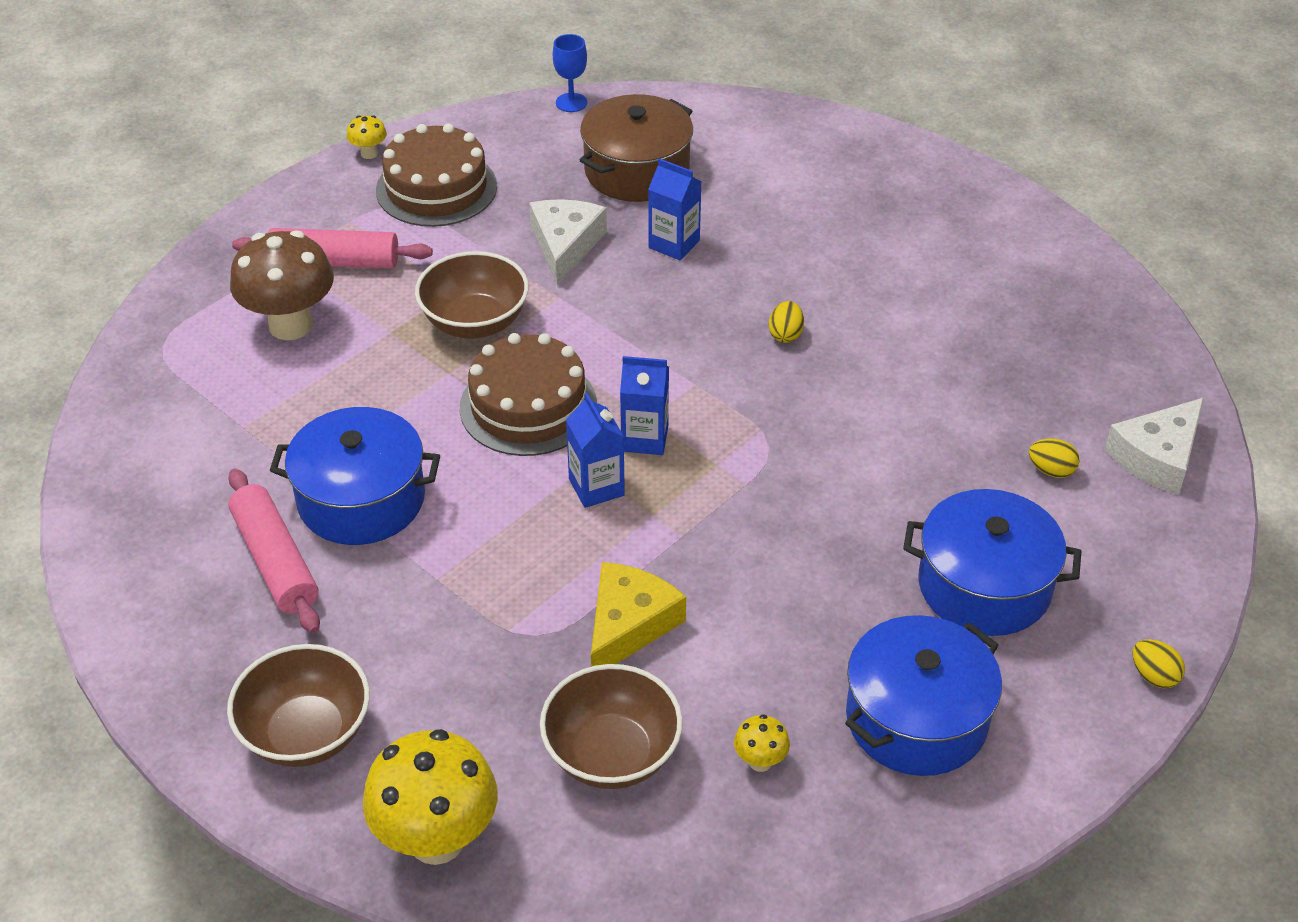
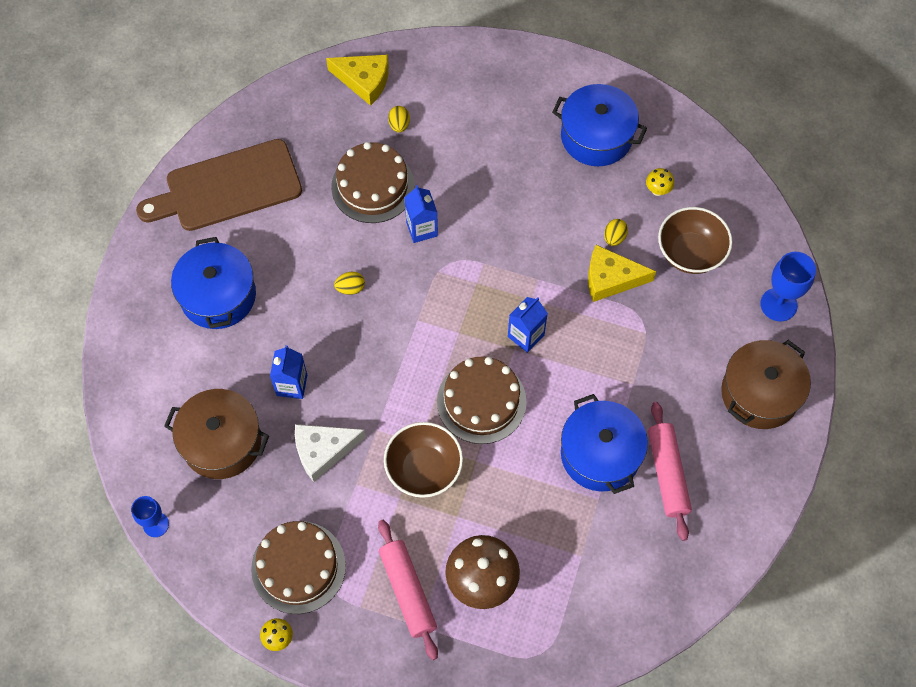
camera: 115 degrees left, 20 degrees up
(275, 561) = (667, 474): pink rolling pin -> pink rolling pin turned 45 degrees counterclockwise
(306, 733) = (760, 393): brown bowl -> brown pot
(437, 840) = (778, 304): yellow mushroom -> blue goblet
(644, 438) = (475, 327): blue carton -> blue carton (422, 229)
(947, 407) = (373, 186): none -> brown cake
(984, 586) = (498, 132): blue pot -> blue pot (218, 295)
(1015, 266) = (228, 187): none -> brown cutting board
(1154, 676) = (517, 51): yellow egg -> yellow egg (614, 238)
(1157, 457) = (364, 81): white cheese -> yellow cheese

